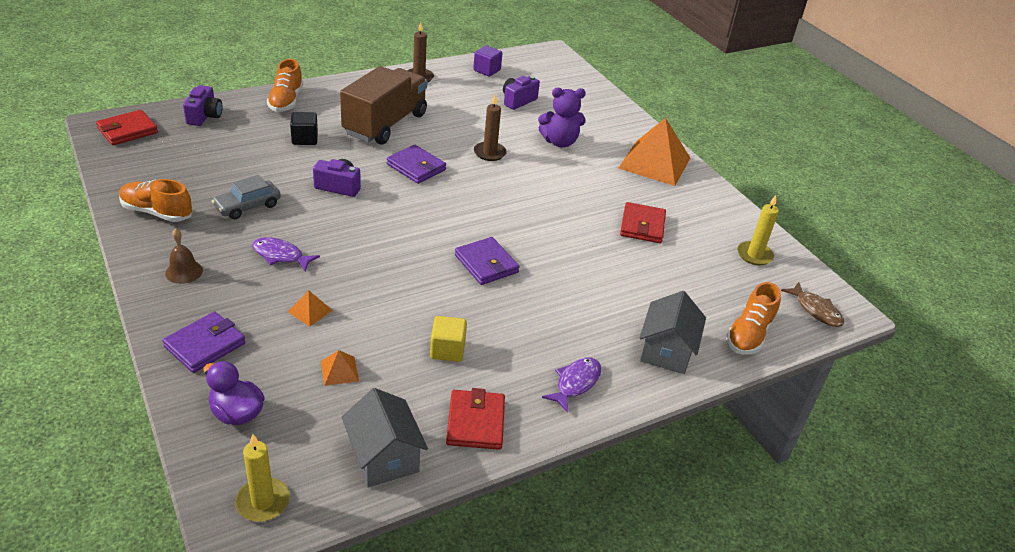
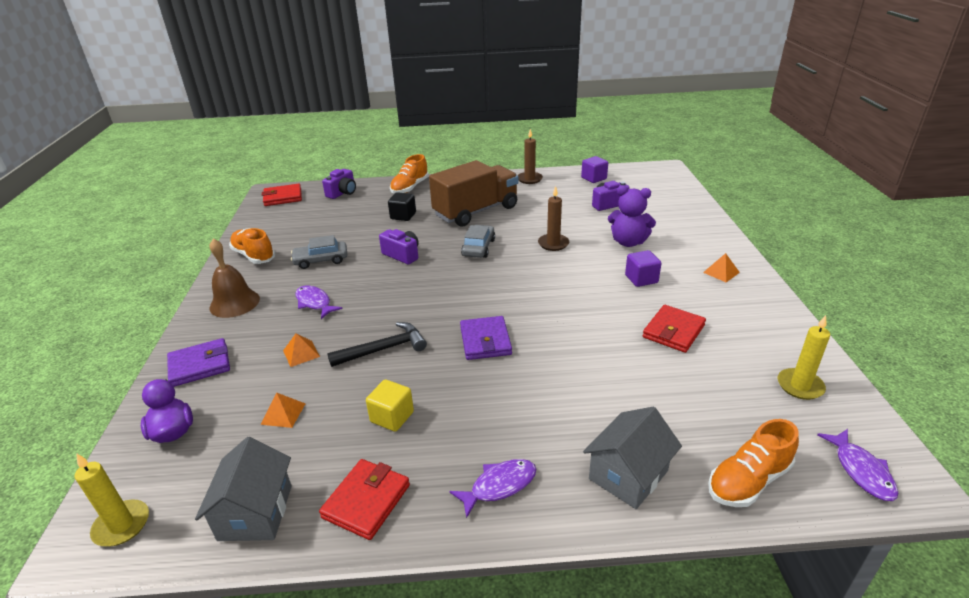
camera: 30 degrees right, 5 degrees down
(184, 272) = (234, 303): brown bell -> brown bell, size x1.58
(393, 290) = (383, 349): none -> black hammer
(416, 167) = (478, 247): purple wallet -> grey car
(591, 179) = (641, 279): none -> purple cube
(655, 163) = (721, 272): orange pyramid -> orange pyramid, size x0.41
(816, 310) = (861, 471): brown fish -> purple fish

